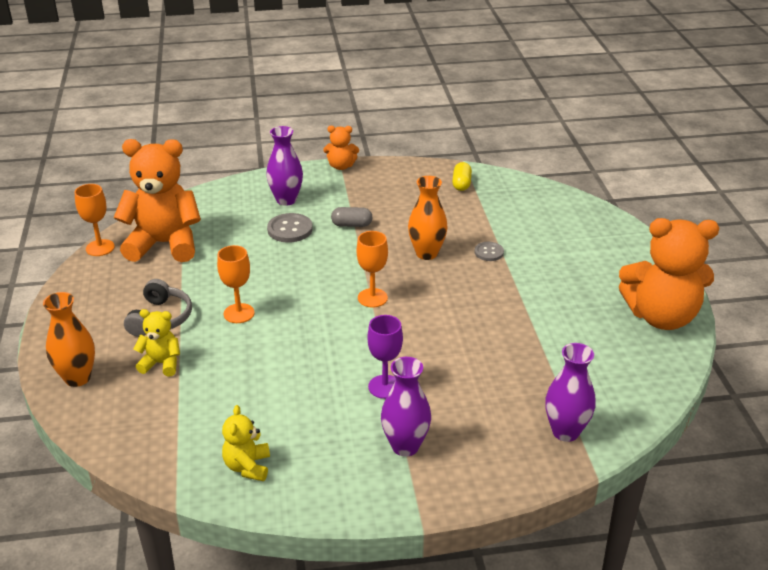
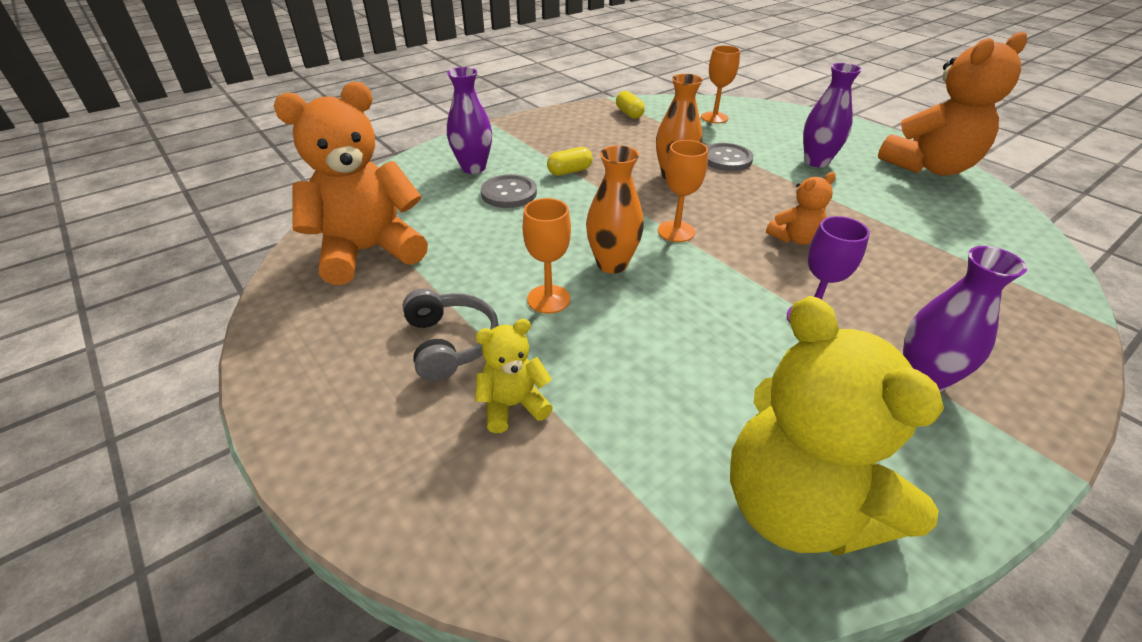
camera: 30 degrees left, 5 degrees up
(77, 378) = (399, 487): orange vase -> orange vase (612, 264)
(100, 248) = (277, 283): orange goblet -> orange goblet (714, 117)
(247, 466) = (796, 507): yellow teddy bear -> yellow teddy bear, size x2.08
(341, 166) = (498, 126): orange teddy bear -> orange teddy bear (794, 238)
(352, 225) = (570, 171): grey capsule -> yellow capsule
(489, 252) = (726, 159): grey button -> grey button, size x1.59
(565, 431) = (1023, 294): purple vase -> purple vase (816, 162)

